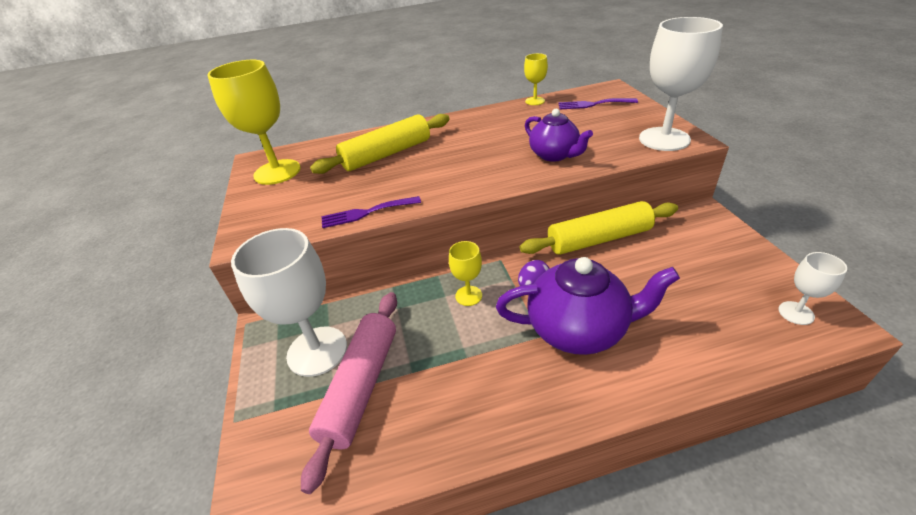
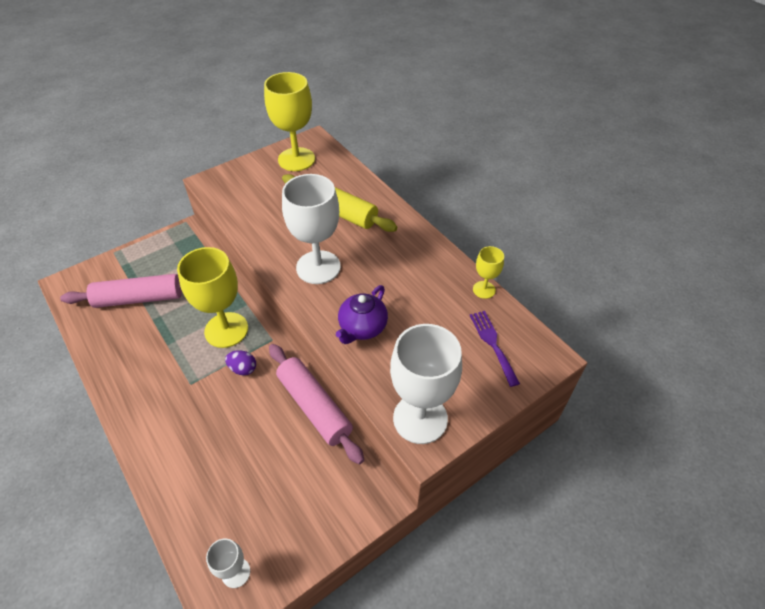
camera: 65 degrees right, 10 degrees up
(317, 351) = (166, 266): white goblet -> white goblet (318, 267)
(366, 213) = (248, 230): purple fork -> none
(468, 296) = (226, 330): yellow goblet -> yellow goblet, size x2.03
(578, 329) = (199, 407): purple teapot -> none
(598, 239) = (314, 406): yellow rolling pin -> pink rolling pin

